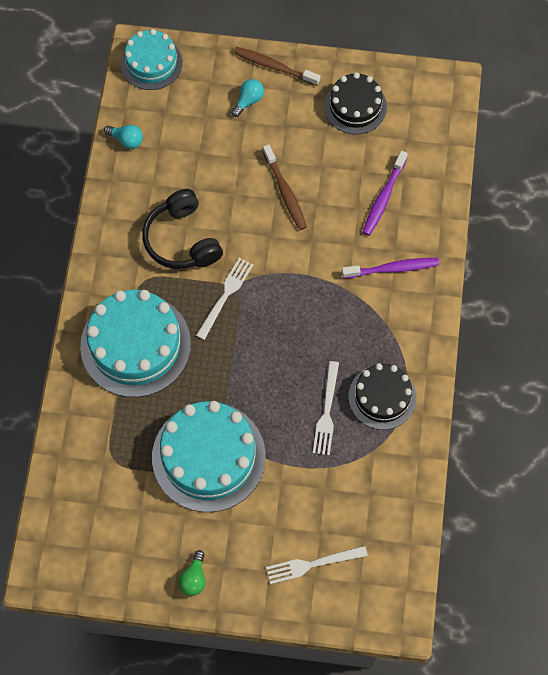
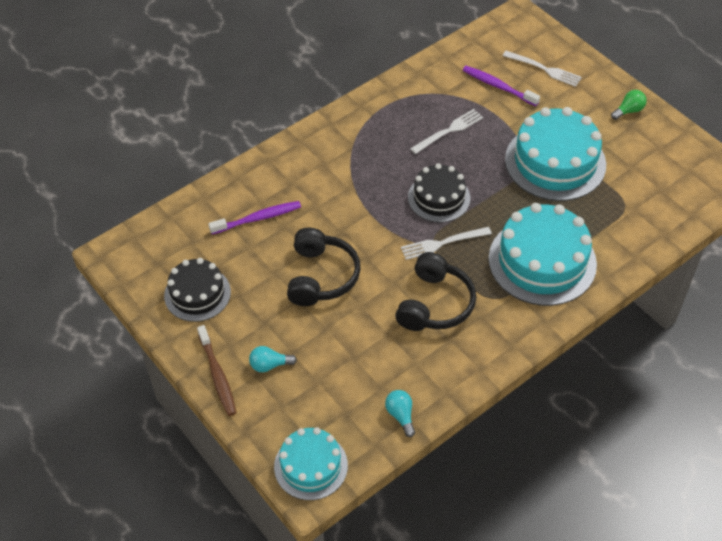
camera: 135 degrees left, 15 degrees down
(285, 192) = (321, 276): brown toothbrush -> black headphones
(382, 397) = (403, 114): black cake -> black cake (439, 198)
(392, 268) = (308, 173): purple toothbrush -> purple toothbrush (498, 86)

